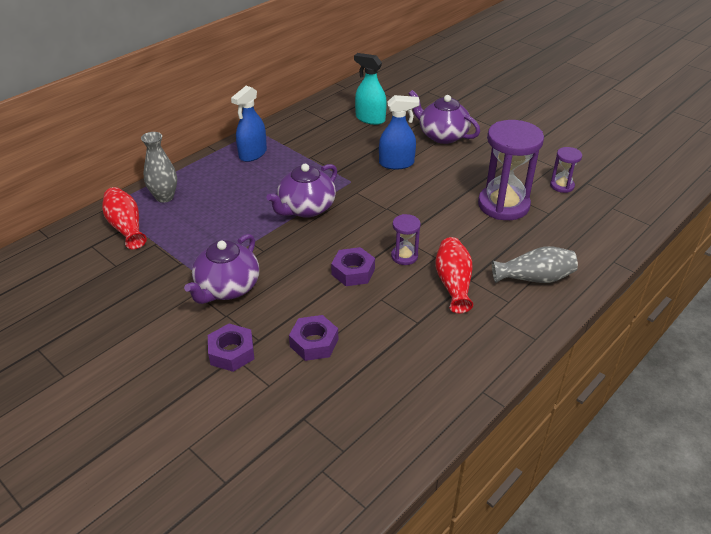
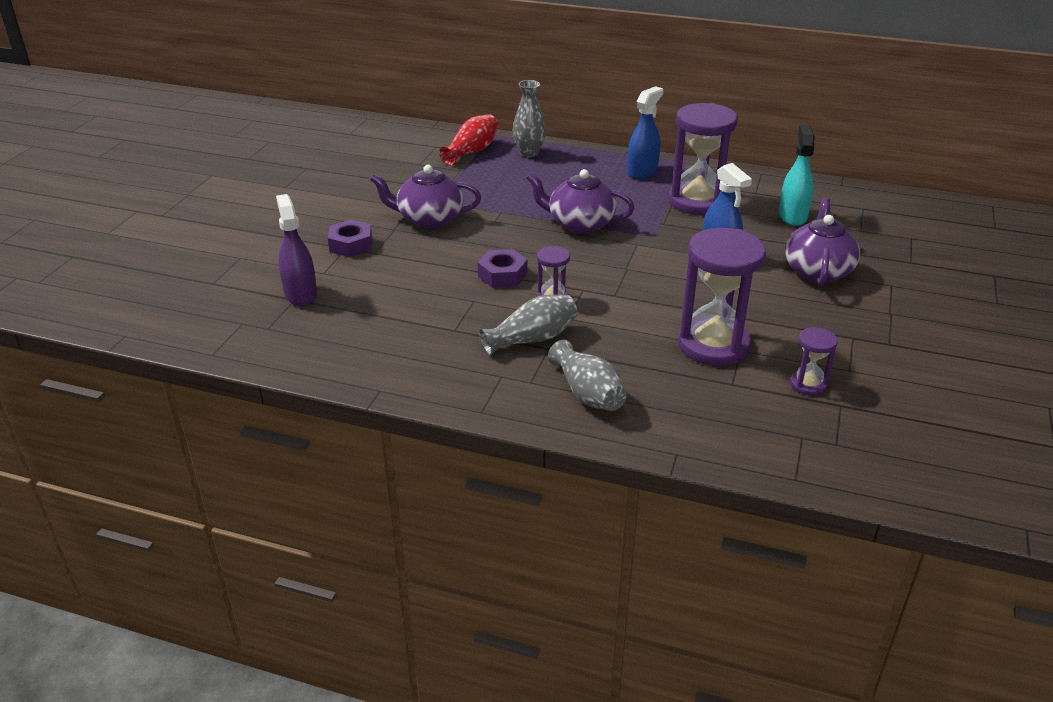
camera: 65 degrees right, 5 degrees down
(253, 154) = (642, 171): blue spray bottle -> blue spray bottle turned 120 degrees clockwise
(297, 411) = (300, 294): none -> purple spray bottle
(314, 343) = (387, 280): purple nut -> none
(319, 147) = (697, 201): none -> purple hourglass
(453, 283) = (532, 339): red vase -> grey vase

